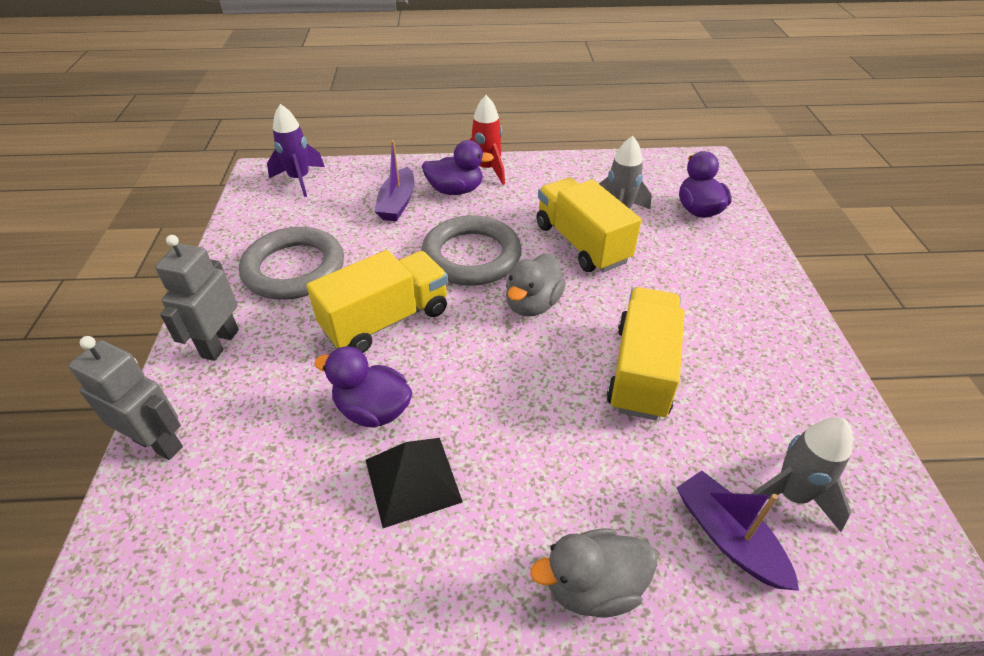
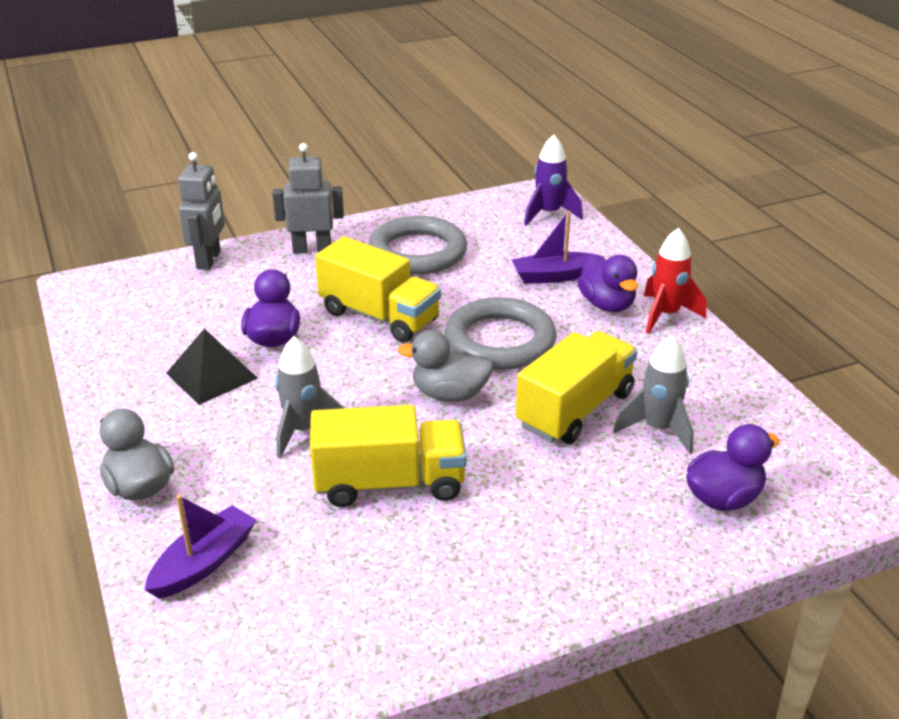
camera: 70 degrees right, 10 degrees down
(790, 495) = (264, 605): grey rocket -> grey rocket (303, 430)

